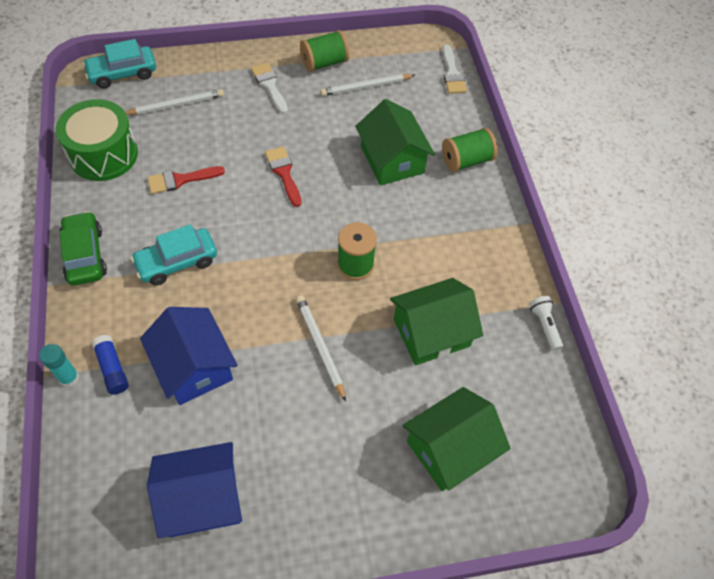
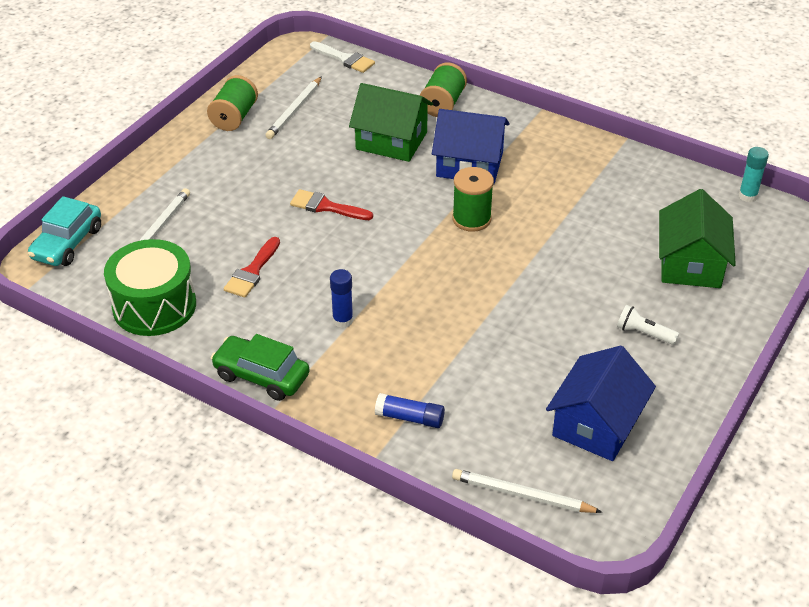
camera: 45 degrees left, 15 degrees down
(69, 378) = (388, 451): turquoise glue stick -> turquoise glue stick (747, 196)
(177, 262) = (342, 320): turquoise car -> blue glue stick
(194, 367) = (465, 365): blue house -> blue house (469, 164)
(269, 85) = (215, 162): white brush -> none
(320, 346) = (527, 281): white pencil -> white pencil (522, 495)
(431, 332) = (581, 215): green house -> none
(544, 325) = (638, 157): white flashlight -> white flashlight (644, 333)

